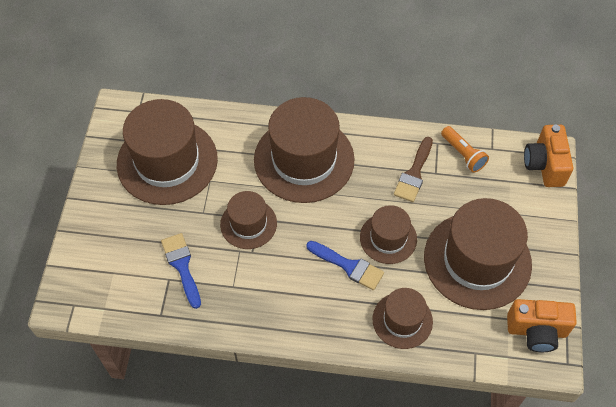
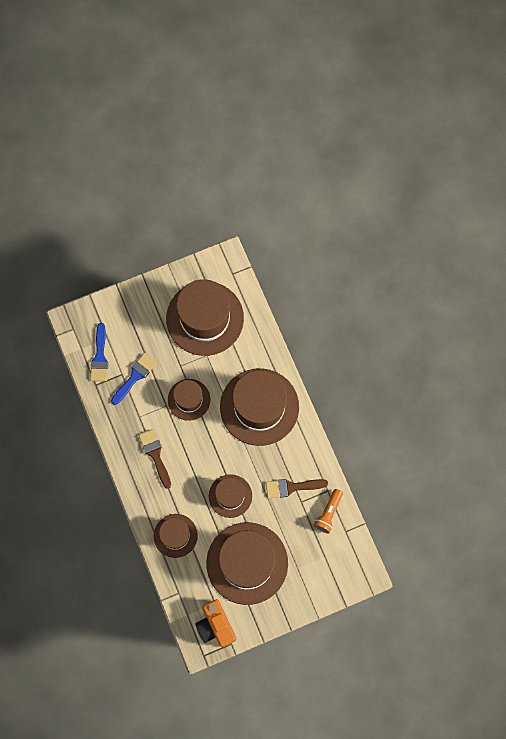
camera: 60 degrees right, 15 degrees up
(291, 292) = (155, 455): none -> brown brush
(349, 266) = (194, 481): blue brush -> blue brush (100, 357)
(544, 165) = (353, 575): orange camera -> none

